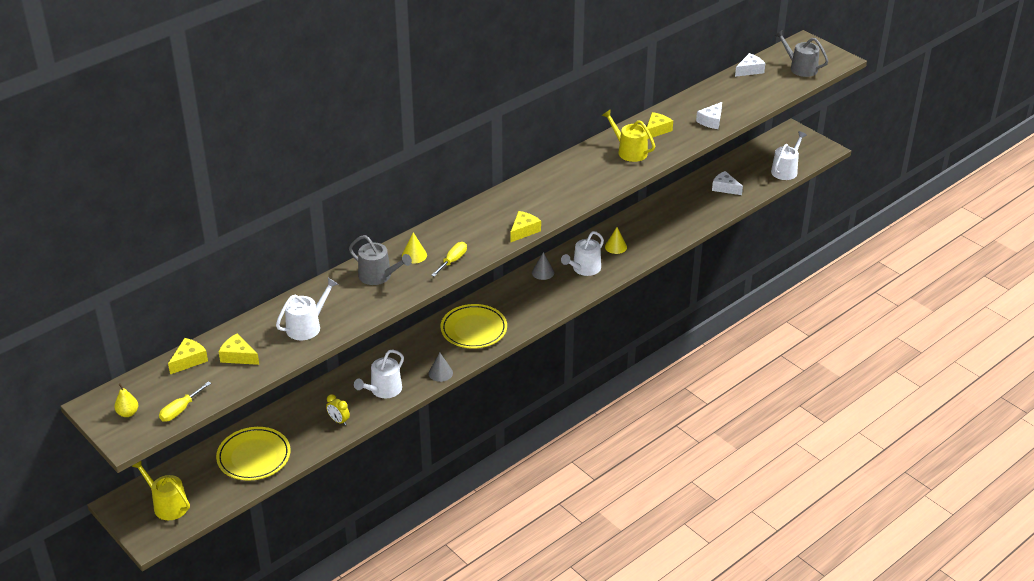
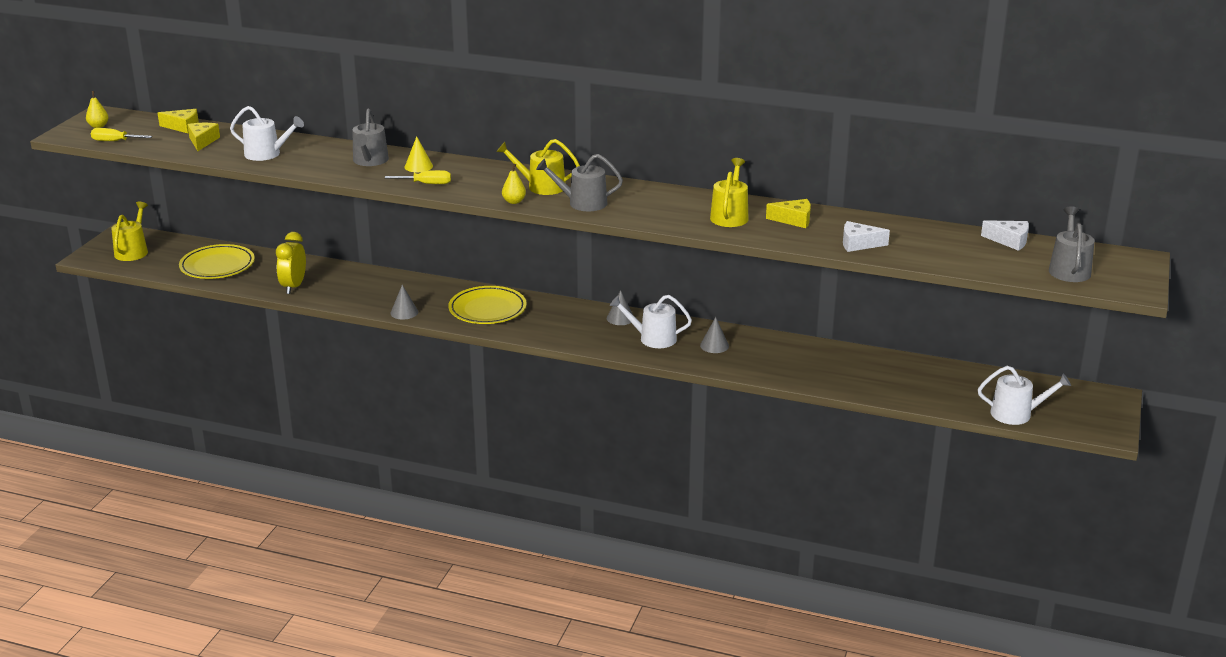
camera: 60 degrees right, 10 degrees down
(338, 421) = (293, 286): yellow clock -> yellow clock, size x1.66
(383, 390) = (354, 293): white watering can -> none
(508, 210) = (541, 186): none -> yellow watering can
(524, 231) = (514, 201): yellow cheese -> yellow pear
(554, 202) = (582, 203): none -> grey watering can
(615, 247) = (714, 345): yellow cone -> grey cone
(725, 188) = (918, 382): white cheese -> none

